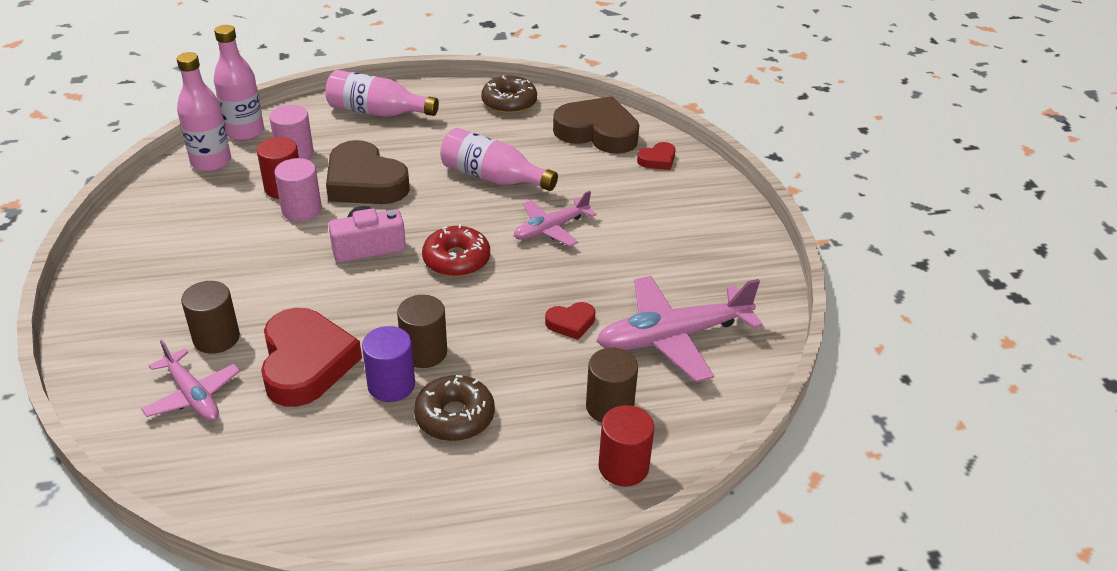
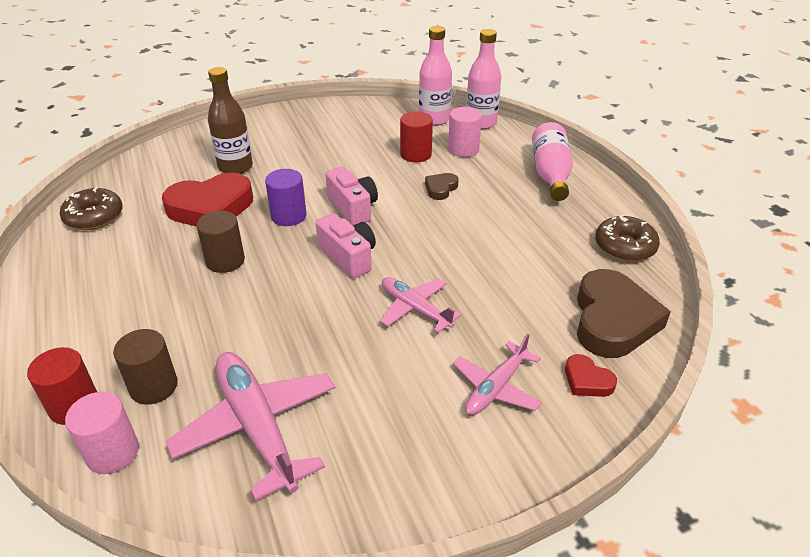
camera: 80 degrees right, 0 degrees up
(192, 395) = (179, 171): pink plane -> pink plane (496, 387)
(216, 338) = (235, 167): brown cylinder -> brown bottle
(301, 210) = (390, 168): pink cylinder -> pink cylinder (112, 452)
(364, 182) = (440, 189): brown heart -> brown heart, size x0.47
(391, 385) = (187, 251): purple cylinder -> purple cylinder (288, 216)
(455, 417) = (149, 290): brown donut -> brown donut (94, 217)
(456, 260) = (348, 257): red donut -> pink camera
(493, 177) = (483, 257): pink bottle -> none
(571, 323) = (271, 343): red heart -> none

